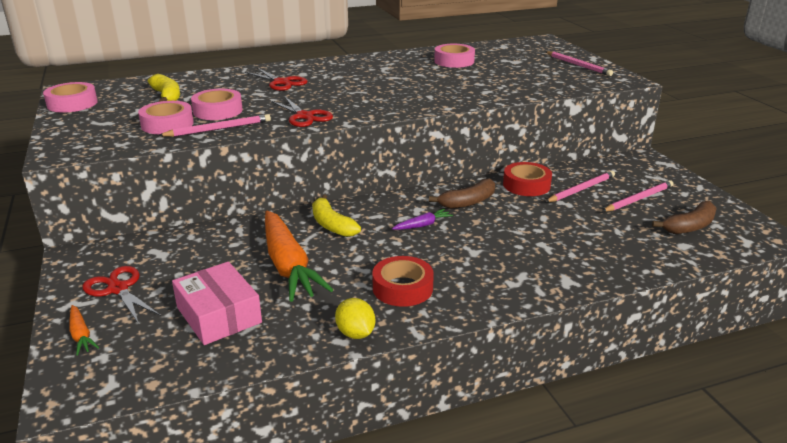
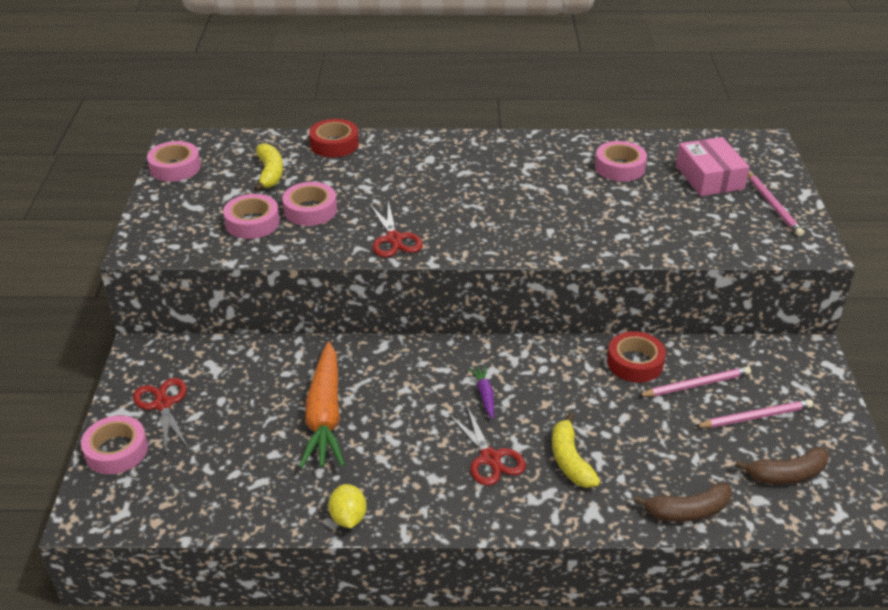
camera: 20 degrees right, 10 degrees up
(81, 335) = (116, 451): orange carrot -> pink tape
(218, 129) = (298, 241): pink pencil -> none
(219, 315) = (237, 460): pink box -> pink box (709, 177)
(281, 82) = (398, 171): red scissors -> red scissors (490, 458)
(332, 225) = (391, 371): yellow banana -> yellow banana (570, 460)
(402, 288) = (419, 475): red tape -> red tape (334, 144)
(423, 225) = (485, 395): purple carrot -> purple carrot turned 90 degrees counterclockwise
(468, 202) = (552, 373): brown banana -> brown banana (687, 511)

